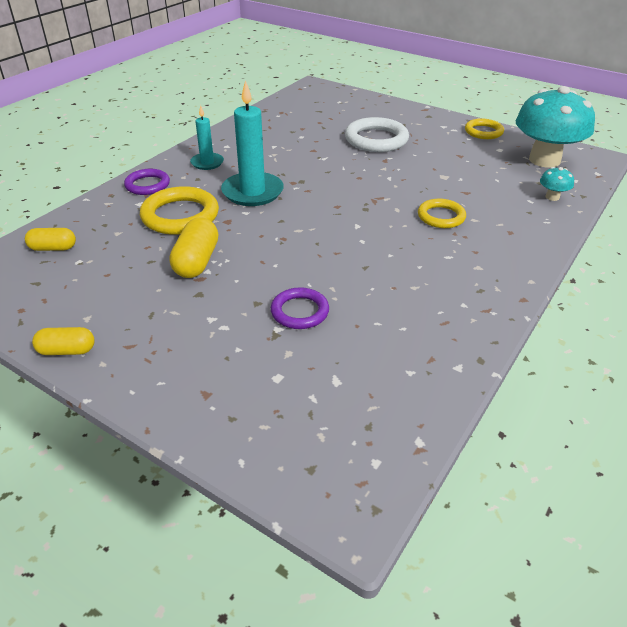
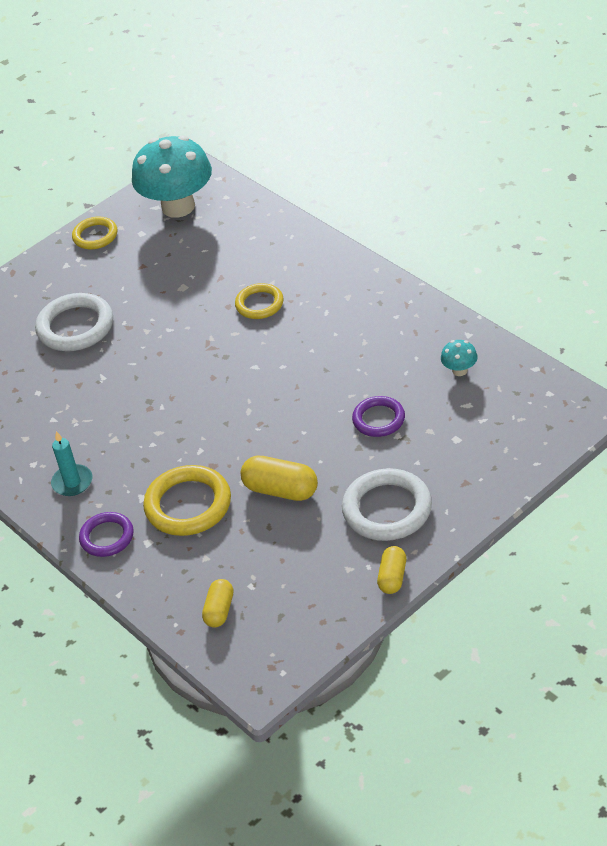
camera: 70 degrees left, 5 degrees up
(166, 334) = (387, 509): none -> white ring
(252, 192) = (159, 443): turquoise candle -> none
(552, 197) = (251, 221): turquoise mushroom -> turquoise mushroom (459, 370)

